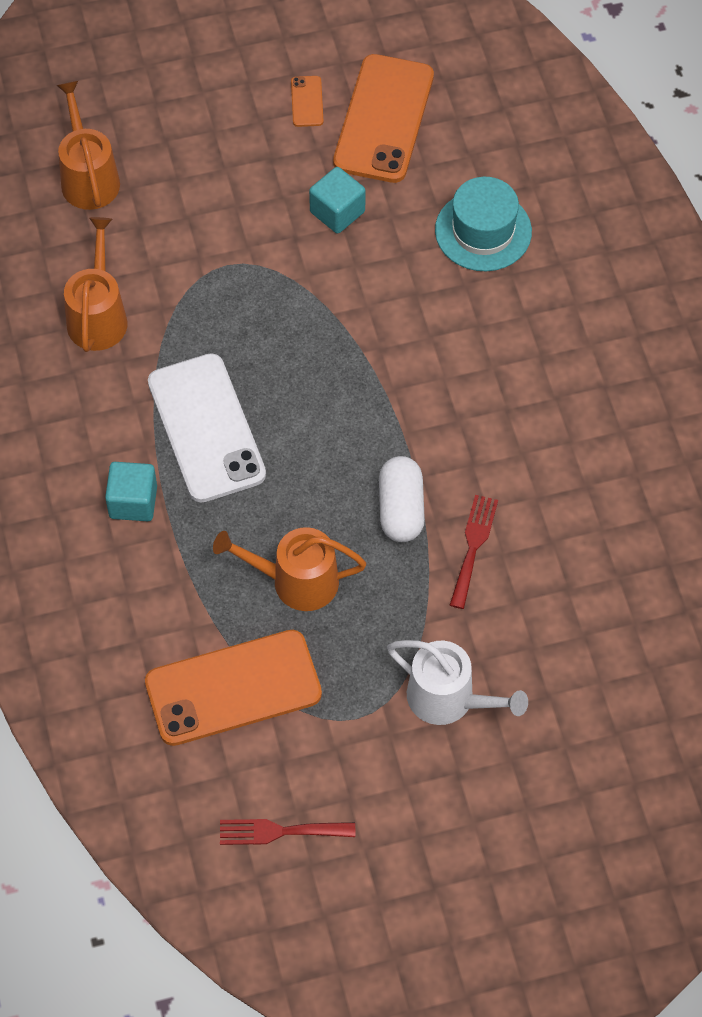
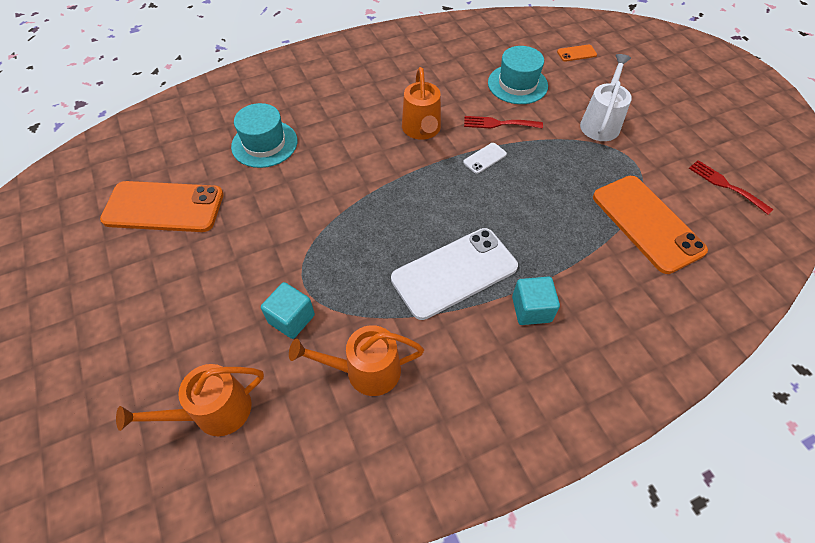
camera: 100 degrees left, 5 degrees down
(280, 831) = (725, 185): red fork -> red fork turned 150 degrees clockwise
(296, 581) = (556, 202): orange watering can -> orange watering can (422, 130)
(307, 101) = (141, 257): orange phone -> orange phone (576, 53)
(337, 212) = (250, 223): turquoise cube -> turquoise cube (291, 319)
(401, 509) = (485, 158): white capsule -> white phone
(566, 599) = (517, 84): none -> turquoise hat

